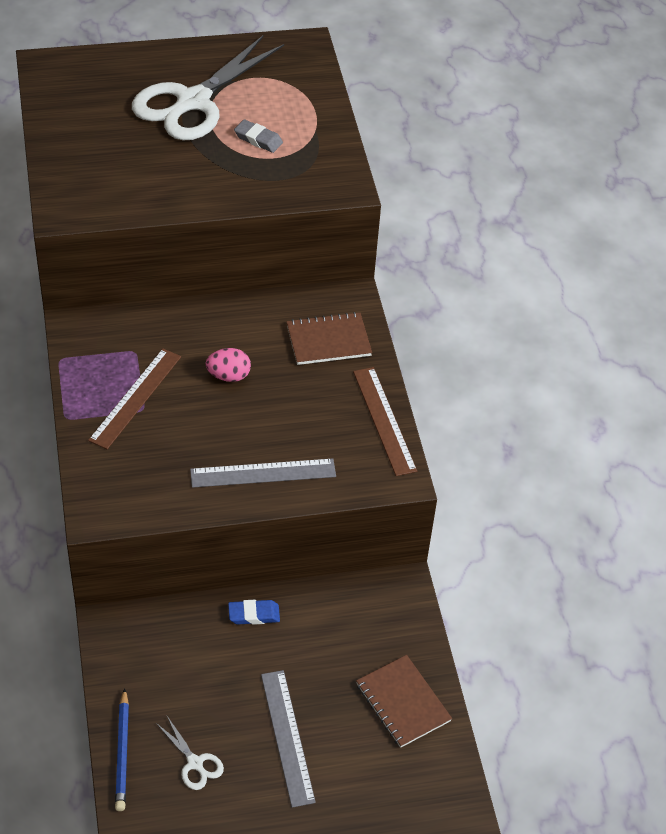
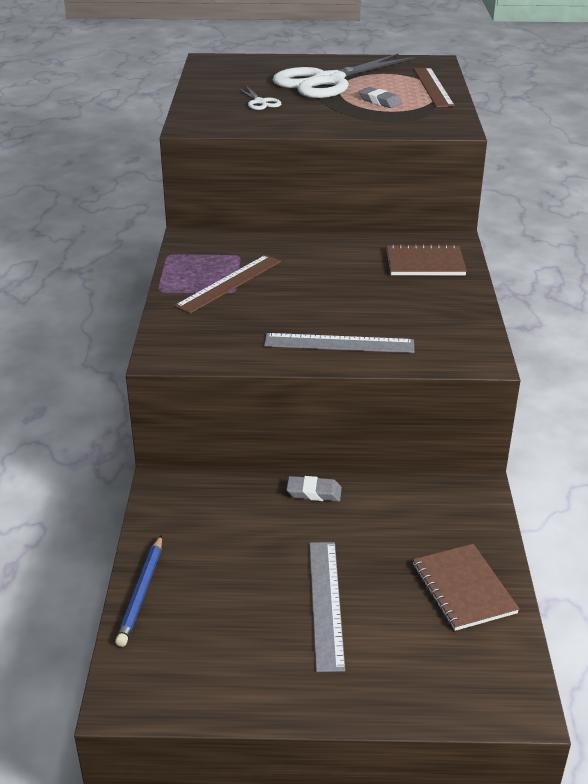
camera: 15 degrees right, 15 degrees down
(195, 763) = (217, 613): white scissors -> white scissors (260, 102)
(228, 376) = (322, 277): pink egg -> none
(254, 614) = (314, 492): blue eraser -> grey eraser
(384, 420) = (471, 319): brown ruler -> brown ruler (433, 87)

